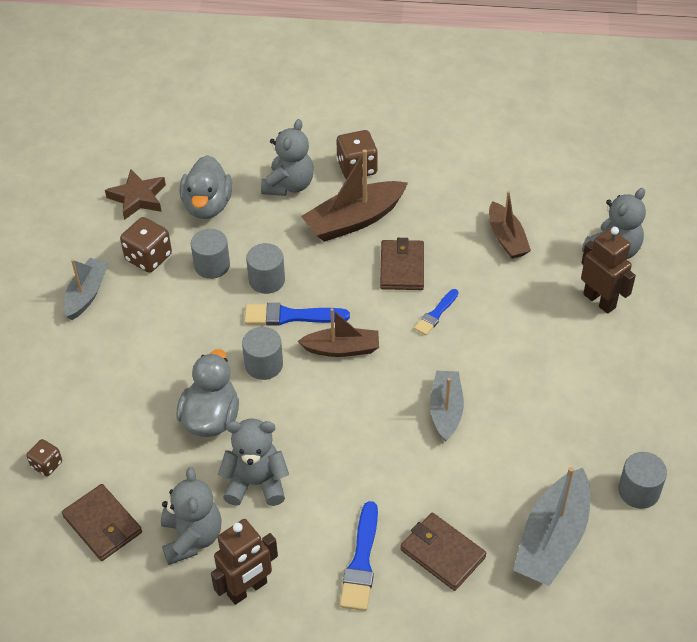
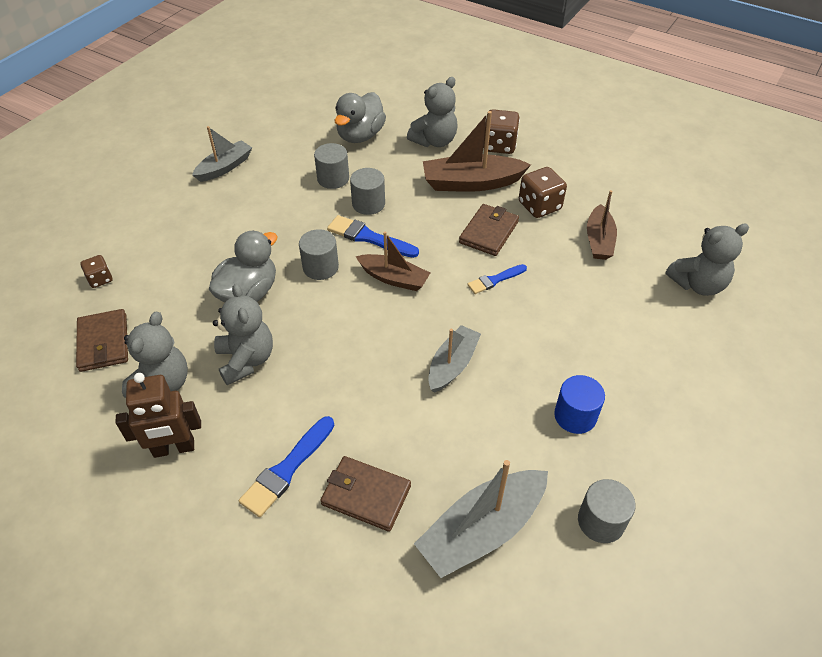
camera: 25 degrees right, 0 degrees up
(138, 198) = (312, 114): brown star -> none
(148, 257) = (289, 157): brown dice -> brown dice (539, 206)
(256, 483) = (246, 360): grey teddy bear -> grey teddy bear turned 45 degrees clockwise
(442, 553) = (366, 495): brown wallet -> brown wallet turned 45 degrees counterclockwise
(573, 413) = (575, 416): none -> blue cylinder
(599, 301) = (660, 323): brown robot -> none

